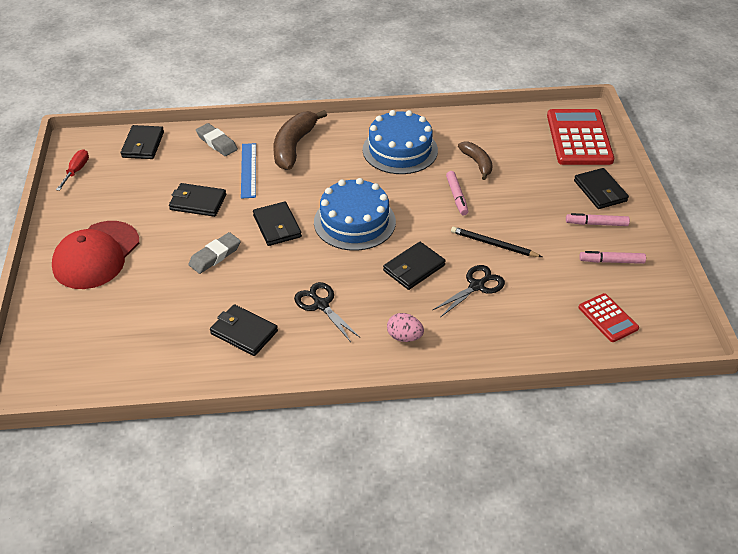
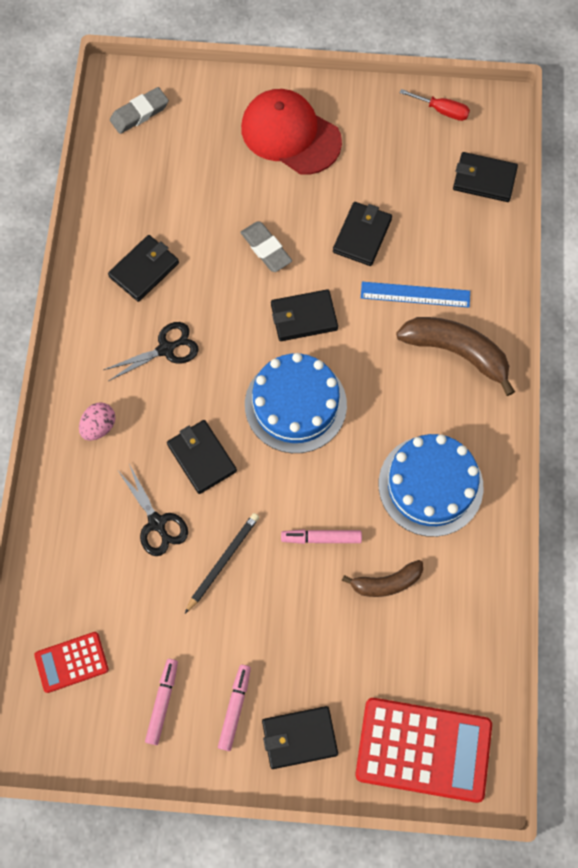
camera: 100 degrees right, 25 degrees up
(217, 142) = (477, 262): grey eraser -> grey eraser (139, 113)

